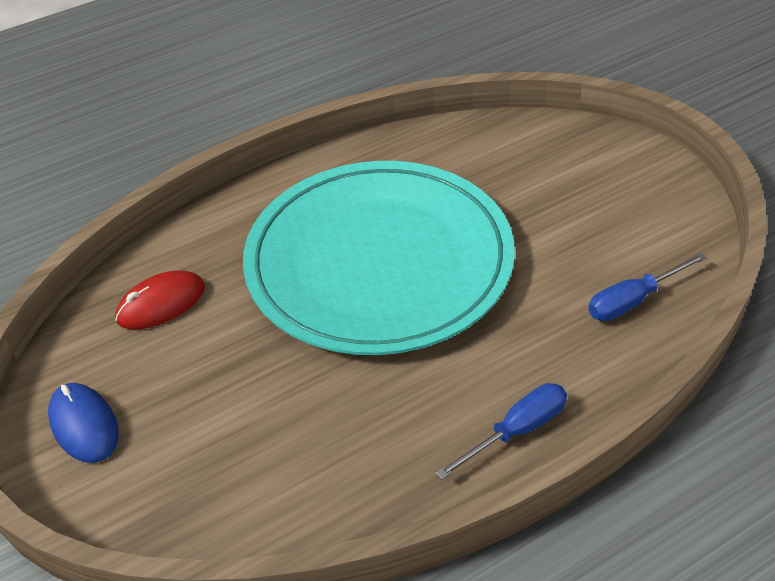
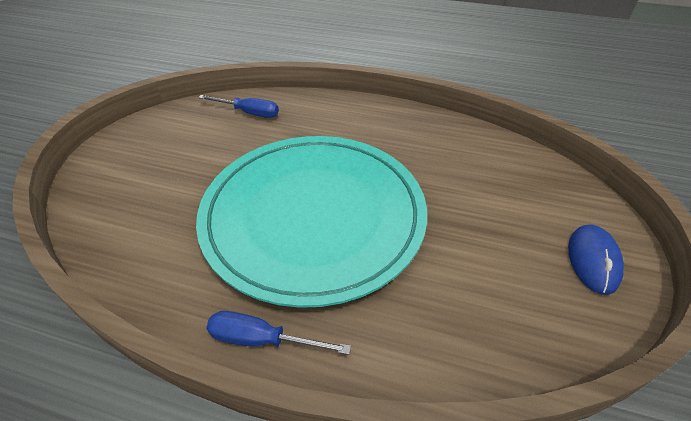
camera: 135 degrees left, 0 degrees up
(161, 303) = (483, 310): red mouse -> none
(517, 431) = (368, 111): blue screwdriver -> blue screwdriver (262, 339)

